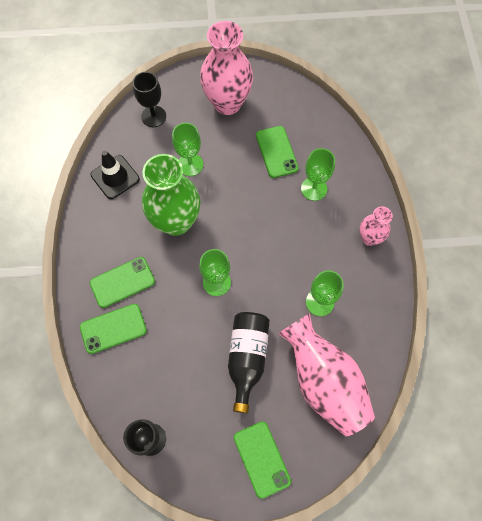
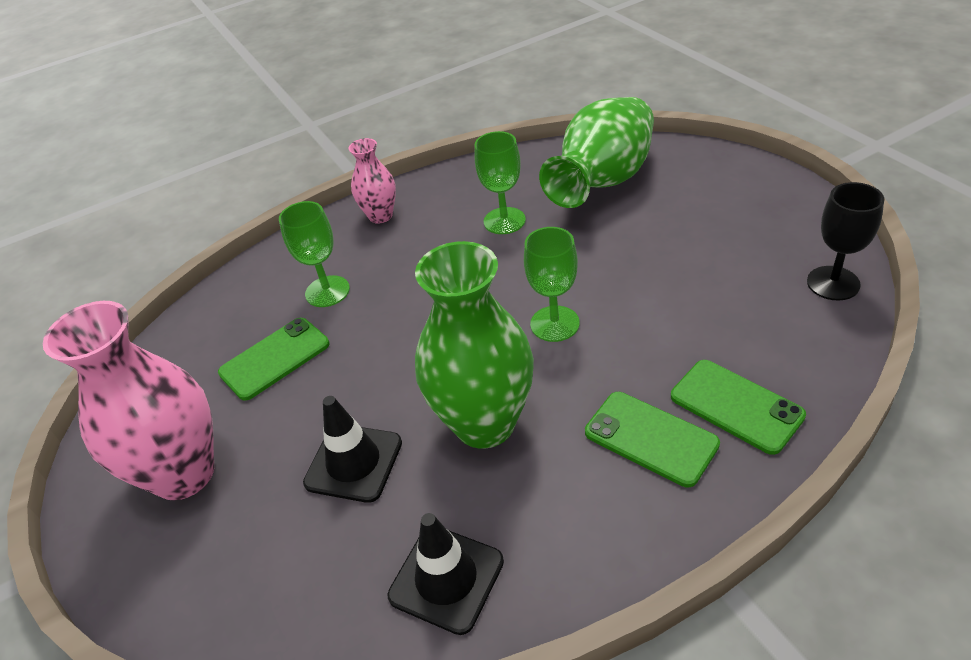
camera: 110 degrees left, 25 degrees down
(153, 116) = (257, 591): black goblet -> none
(190, 164) = (354, 463): green goblet -> black traffic cone
(247, 358) = (635, 248): black bottle -> none
(262, 459) = (739, 188): green phone -> none
(323, 381) = (603, 182): pink vase -> green vase

